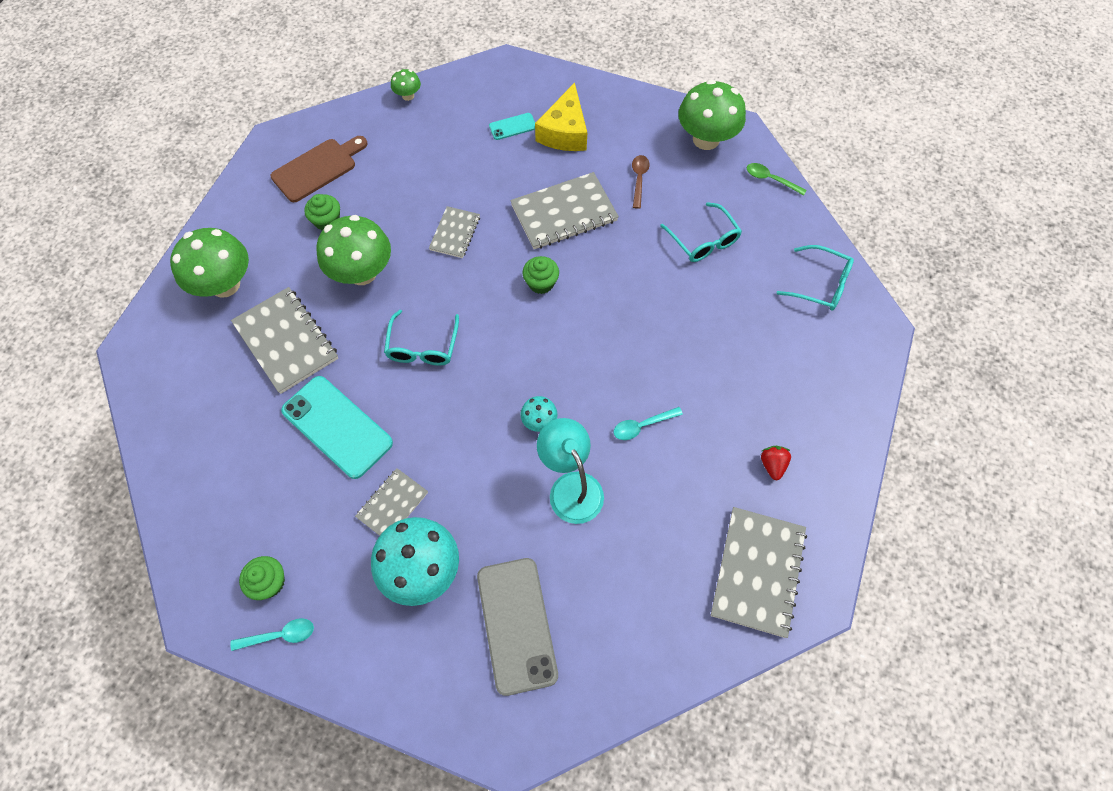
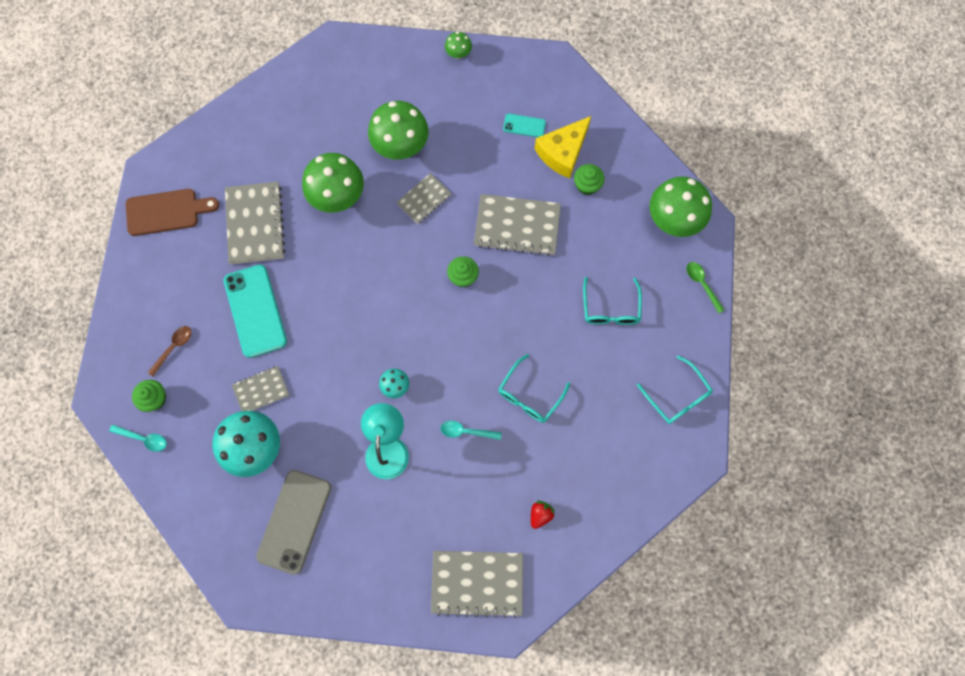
camera: 30 degrees right, 10 degrees up
(225, 284) = (236, 153): green mushroom -> green mushroom (401, 145)
(317, 168) = (353, 86): brown cutting board -> brown cutting board (166, 212)
(327, 221) = (336, 137): green cupcake -> green cupcake (587, 185)
(423, 347) = (347, 281): turquoise glasses -> turquoise glasses (529, 395)
(639, 179) = (595, 227): brown spoon -> brown spoon (173, 348)
(757, 572) = (477, 582): grey notebook -> grey notebook turned 45 degrees clockwise

